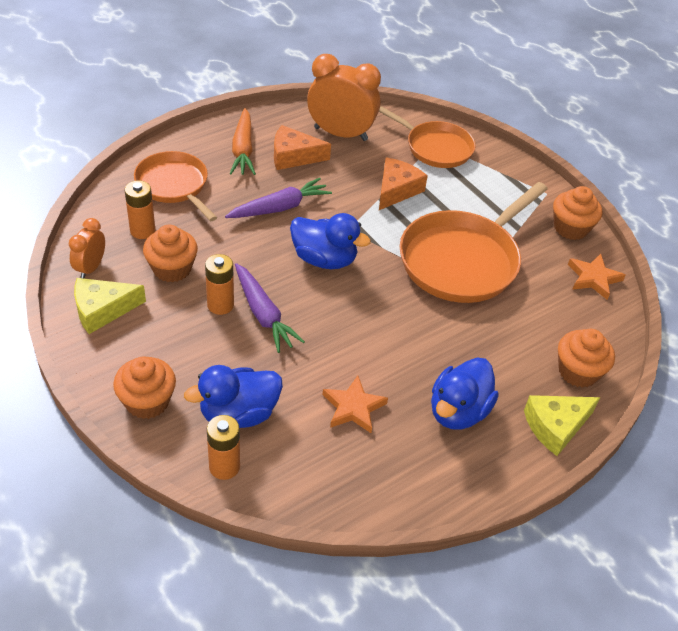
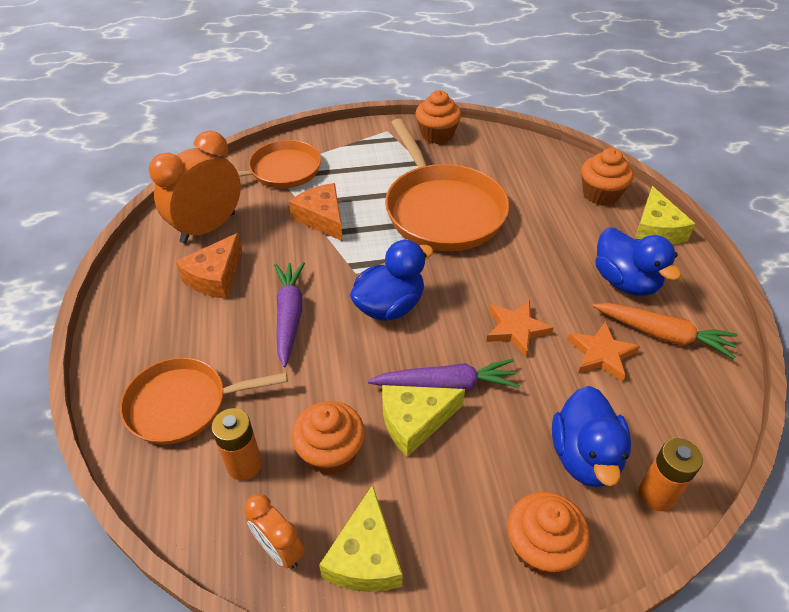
camera: 60 degrees left, 0 degrees up
(220, 305) = (414, 421): orange battery -> yellow cheese
(243, 150) = (170, 316): orange carrot -> orange carrot (663, 335)
(593, 278) = (501, 146): orange star -> orange star (516, 329)

